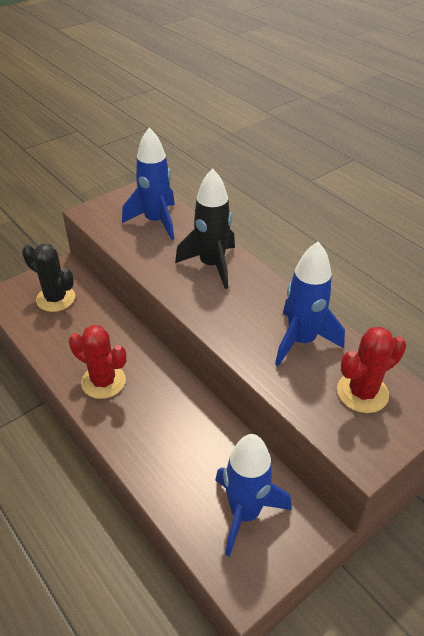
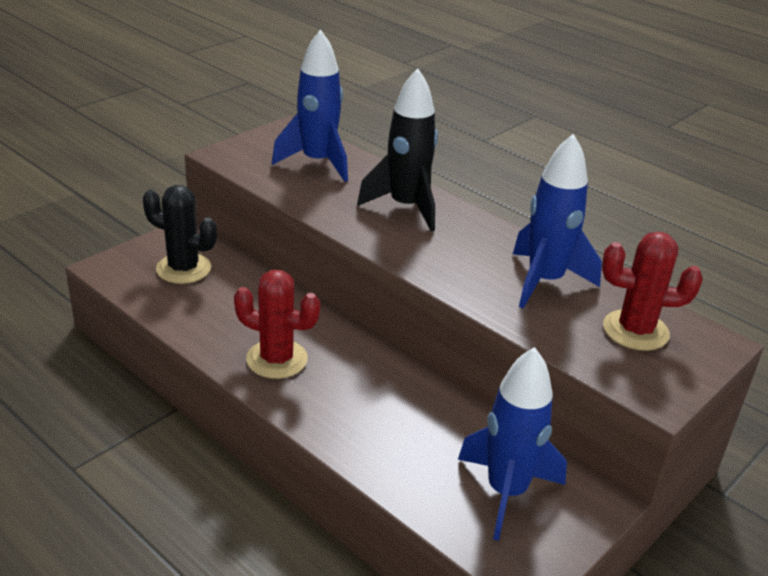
camera: 10 degrees left, 10 degrees down
(362, 392) = (635, 330): red cactus -> red cactus turned 45 degrees clockwise

